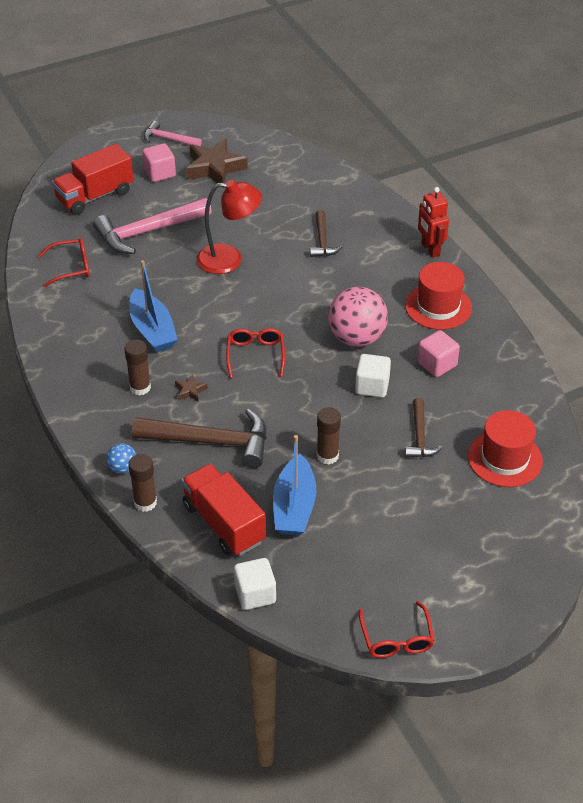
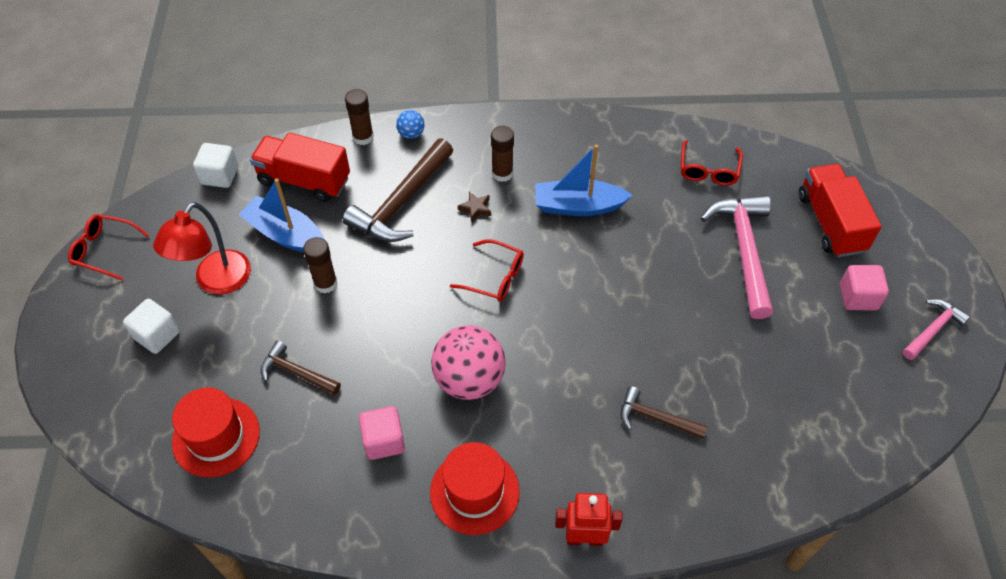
camera: 115 degrees right, 10 degrees up
(214, 168) = (852, 358): brown star -> none
(224, 523) = (304, 180): red truck -> red truck turned 150 degrees counterclockwise
(229, 259) = (661, 309): red lamp -> red lamp (216, 282)
(372, 386) = (390, 361): white cube -> white cube (157, 335)

